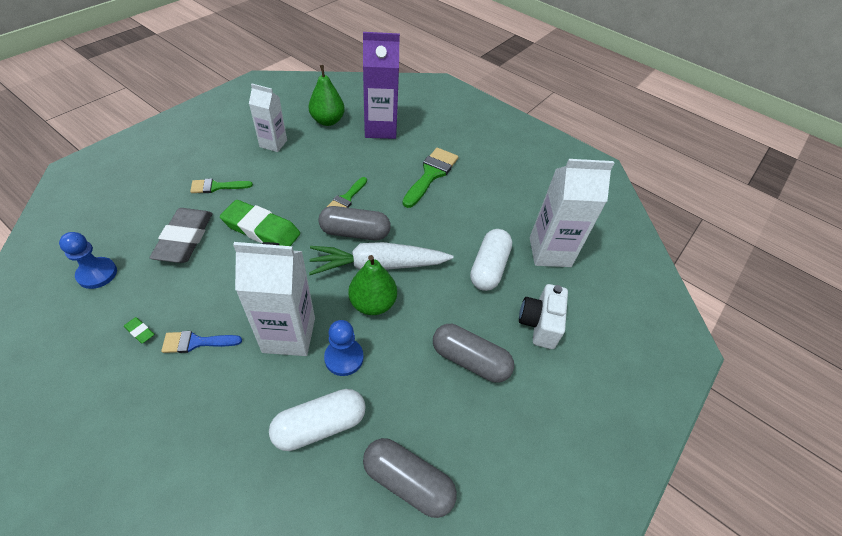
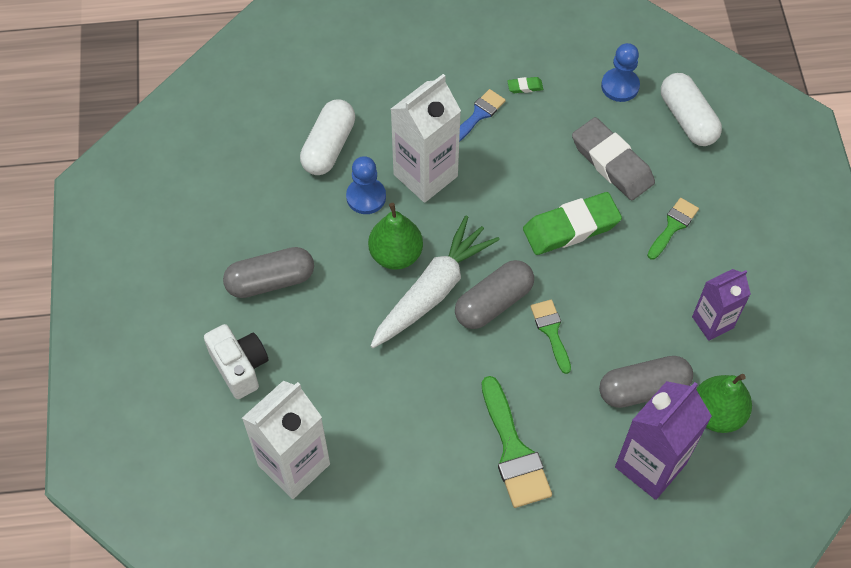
camera: 140 degrees right, 10 degrees up
(273, 143) = (712, 322): white carton -> purple carton
(407, 482) = (236, 168): grey capsule -> grey capsule (643, 389)
(488, 268) = (336, 385): white capsule -> white capsule (687, 119)

